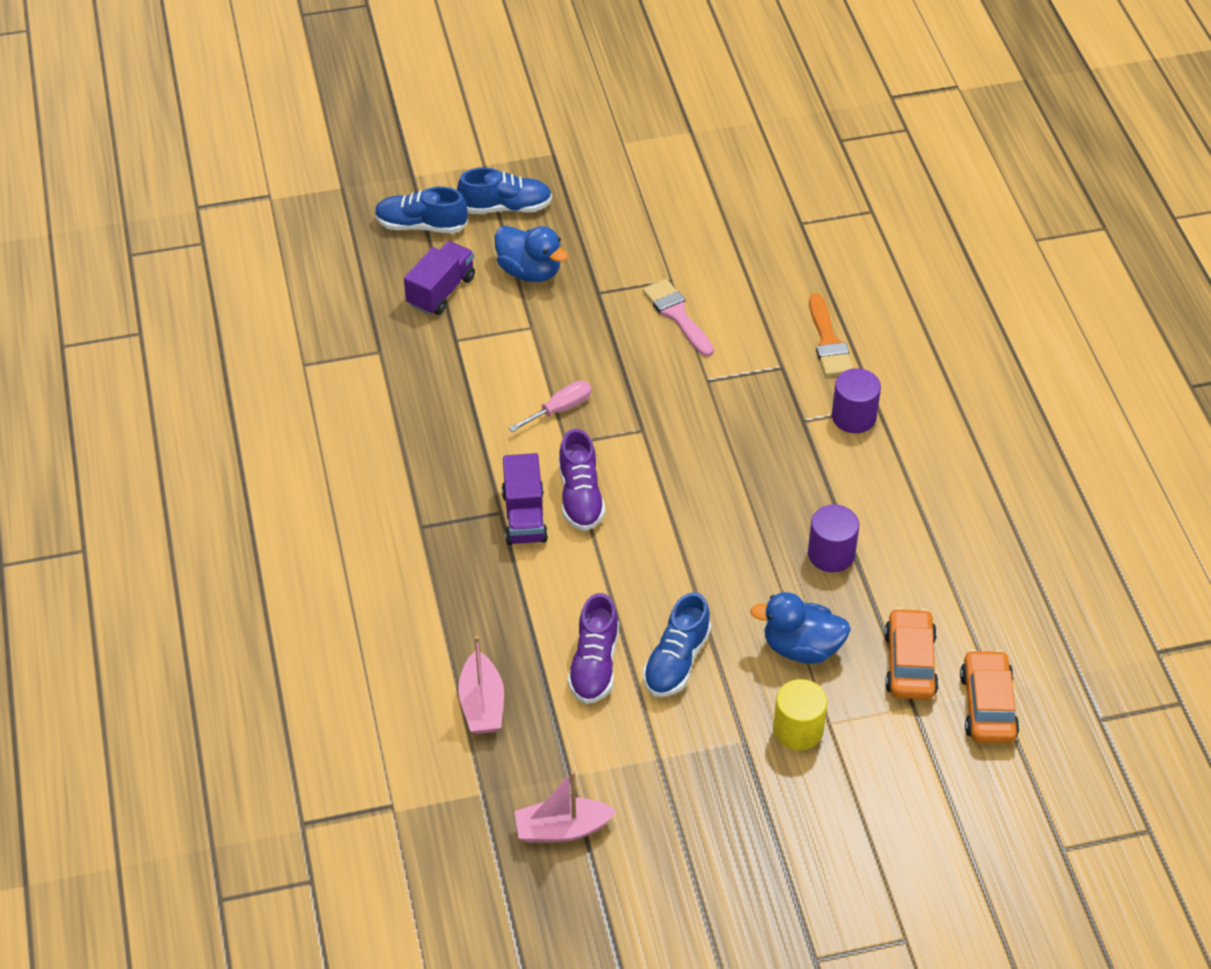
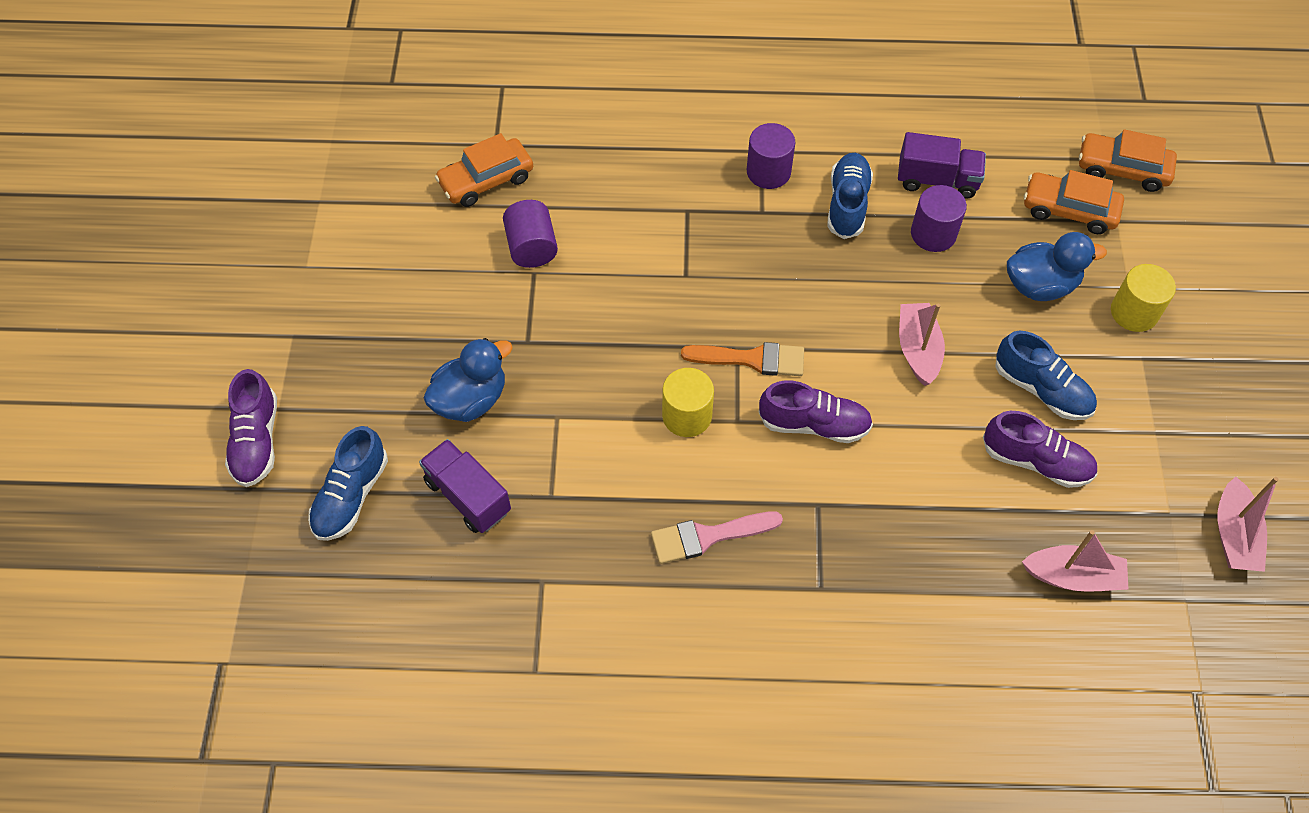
camera: 75 degrees left, 10 degrees up
(452, 161) = (256, 441): none -> purple shoe
(506, 207) = (358, 401): blue shoe -> blue shoe (847, 204)
(524, 516) = (829, 483): purple truck -> purple truck (937, 180)
(560, 409) = (687, 416): pink screwdriver -> yellow cylinder
(677, 315) = (586, 279): pink brush -> pink brush (707, 536)
(688, 560) = (918, 350): none -> pink boat
(697, 272) = (532, 247): none -> purple cylinder
(758, 227) = (486, 180): none -> orange car
(801, 648) = (1040, 285): blue duck -> blue duck turned 120 degrees counterclockwise
(828, 342) = (665, 165): orange brush -> orange brush (752, 359)

